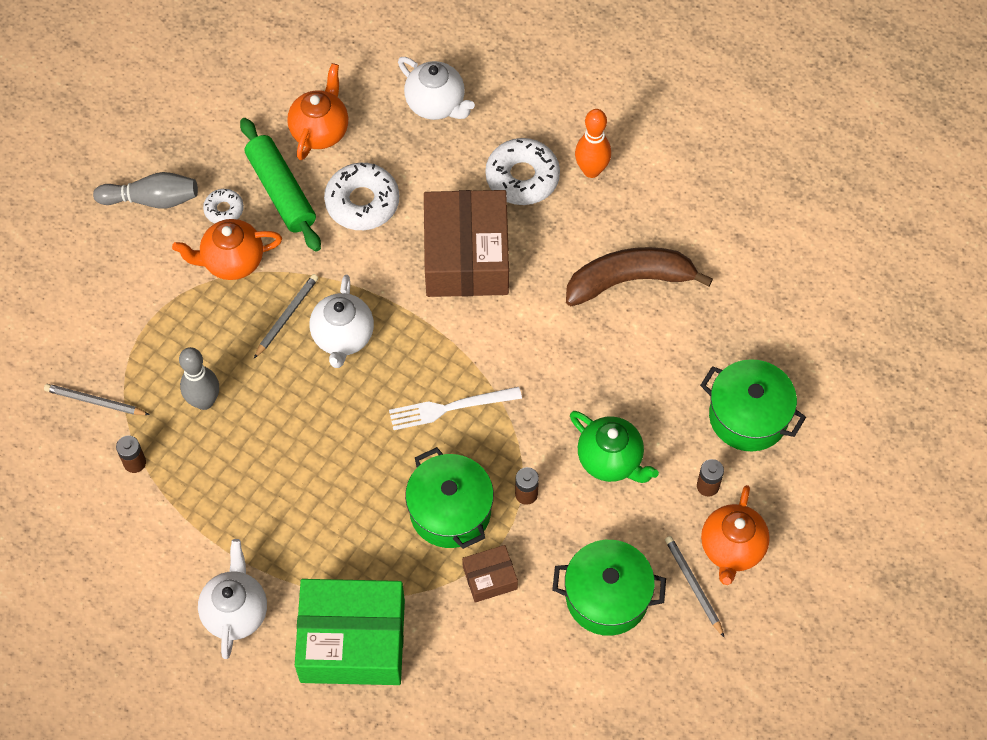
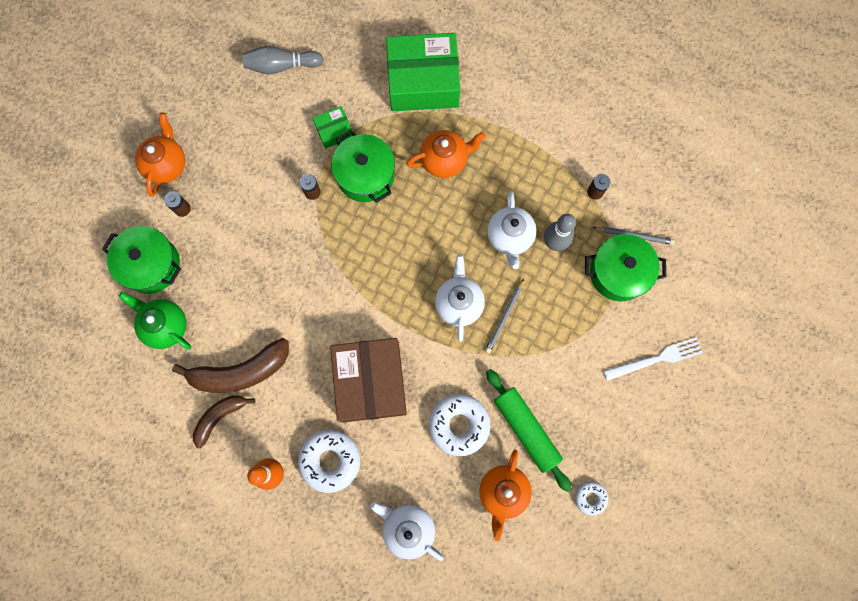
camera: 175 degrees right, 15 degrees up
(152, 199) = (629, 412): grey bowling pin -> grey bowling pin (281, 65)
(224, 210) = (569, 408): white donut -> white donut (590, 498)
(232, 261) = (554, 361): orange teapot -> orange teapot (445, 160)
(236, 612) = (504, 94): white teapot -> white teapot (509, 237)
(451, 407) = (371, 253): white fork -> white fork (655, 359)
(490, 578) = (334, 131): brown box -> green box
(607, 597) = (253, 124): green pot -> green pot (618, 273)
(610, 460) = (252, 222): green teapot -> green teapot (165, 326)
(655, 233) = (220, 417): none -> brown banana
(693, 586) = (193, 137): grey pencil -> none

